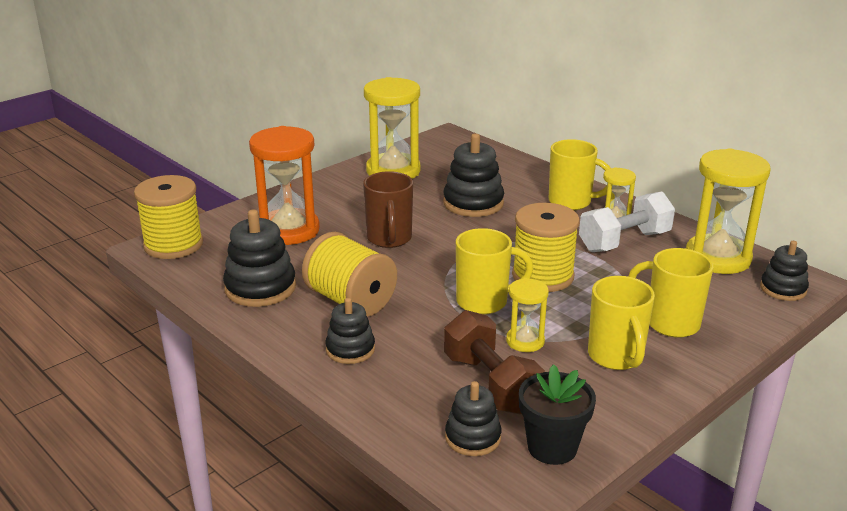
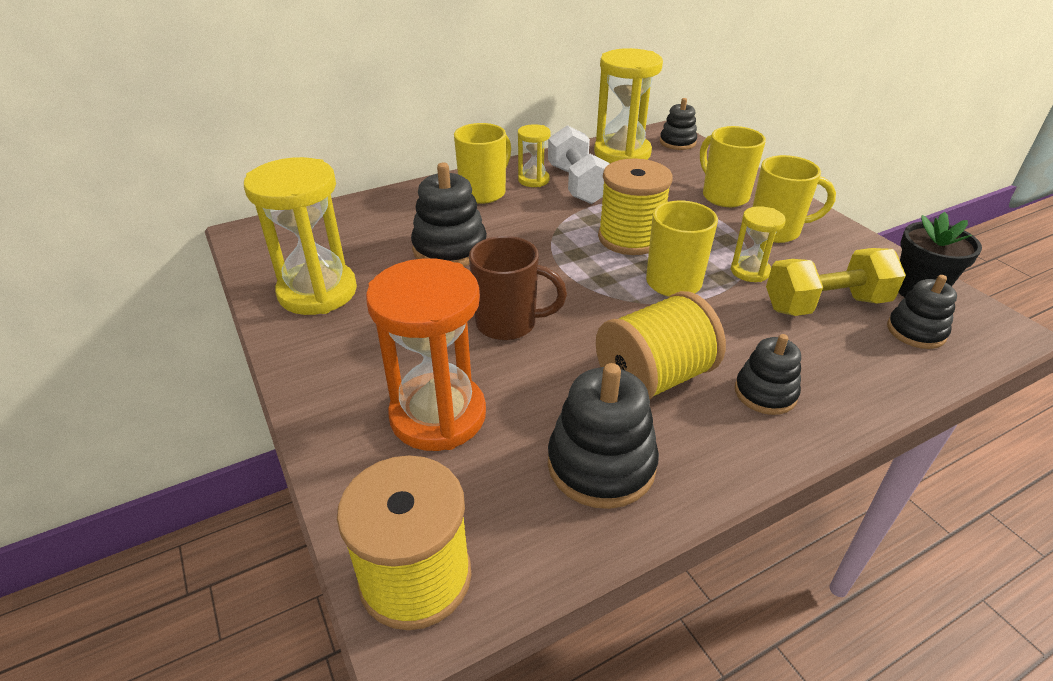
camera: 75 degrees left, 10 degrees up
(491, 384) = (825, 305): brown dumbbell -> yellow dumbbell
(670, 323) = (723, 196): yellow mug -> yellow mug turned 105 degrees clockwise

